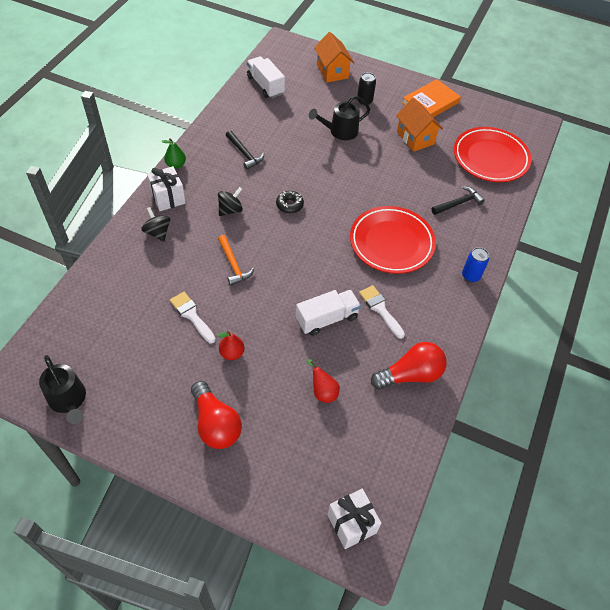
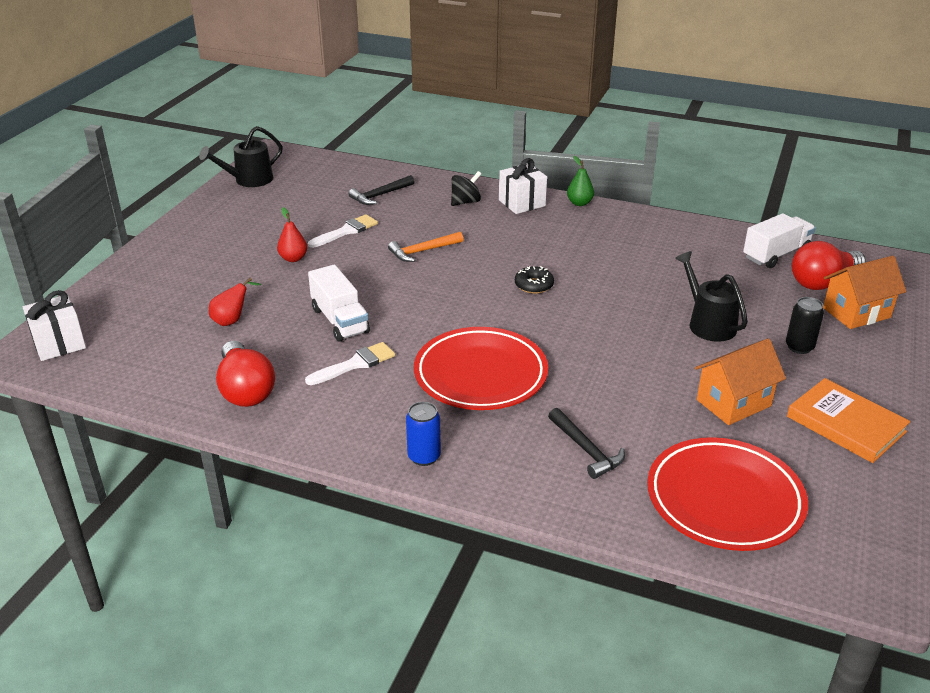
camera: 90 degrees right, 20 degrees down
(215, 424) = (205, 255): red light bulb -> red light bulb (822, 281)
(230, 210) = (513, 243): black spinning top -> none
(244, 153) = (621, 247): black hammer -> black hammer (380, 195)

